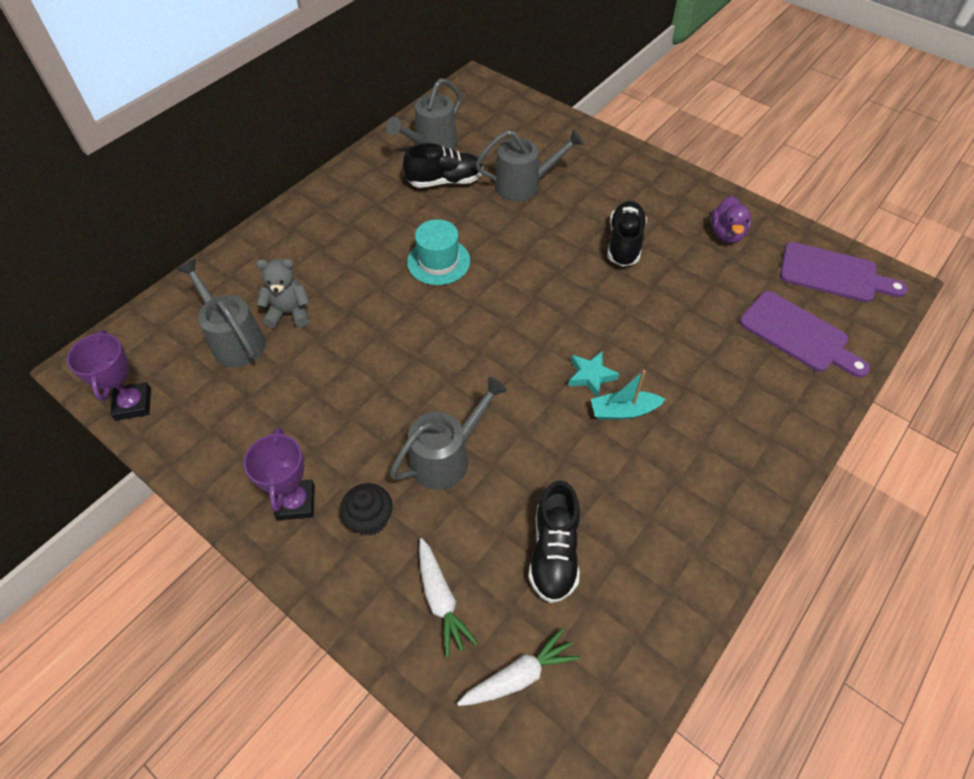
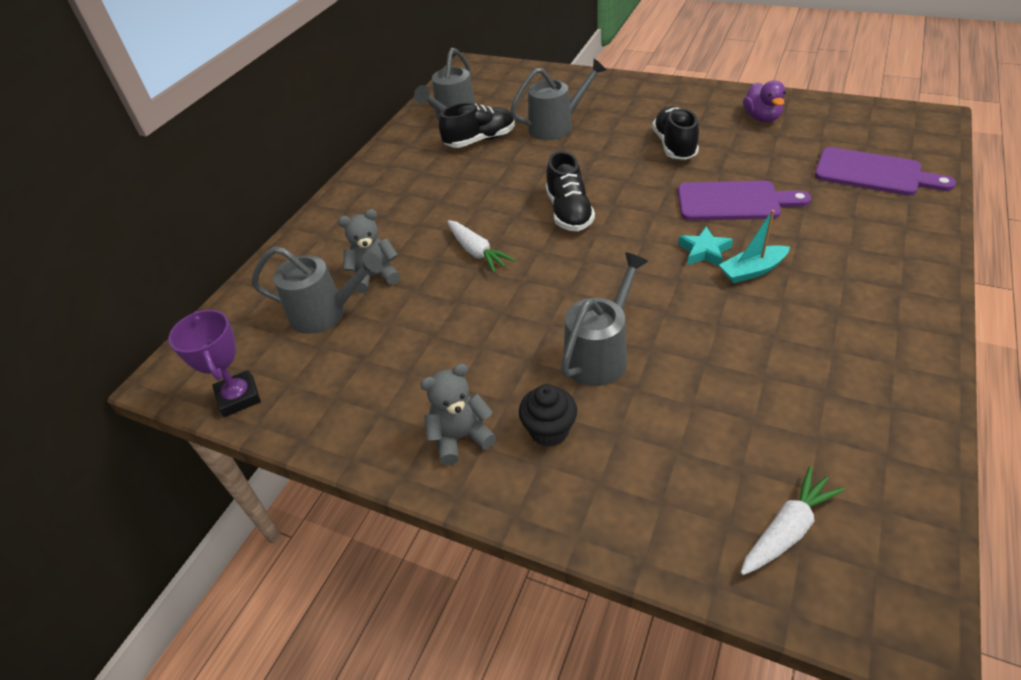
camera: 10 degrees left, 10 degrees down
(234, 339) = (326, 313): grey watering can -> grey watering can turned 150 degrees clockwise
(296, 502) = (460, 437): purple trophy -> grey teddy bear
(438, 261) = (506, 200): turquoise hat -> none
(441, 599) = (663, 482): white carrot -> white carrot (477, 252)
(554, 552) = (756, 405): black shoe -> black shoe (569, 212)
(833, 274) = (874, 124): purple cutting board -> purple cutting board (734, 202)

